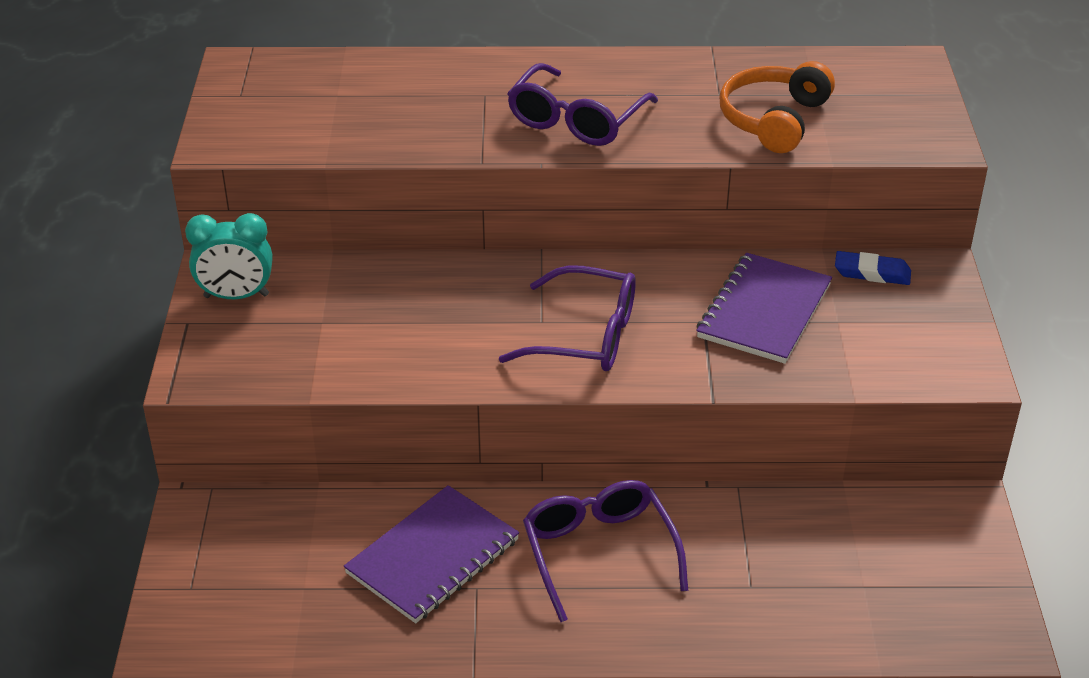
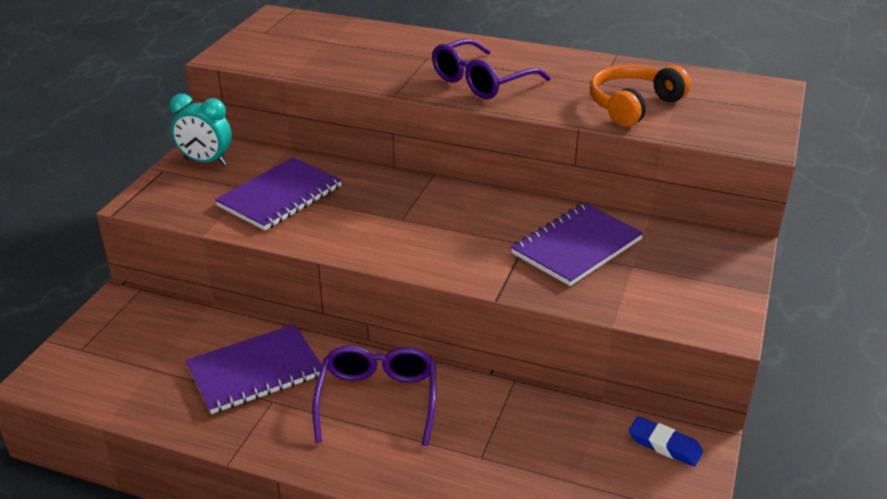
camera: 20 degrees right, 5 degrees down
(370, 325) = (280, 196): none -> purple notebook
(586, 336) = (428, 235): purple glasses -> none
(872, 273) = (681, 238): blue eraser -> blue eraser (664, 445)

